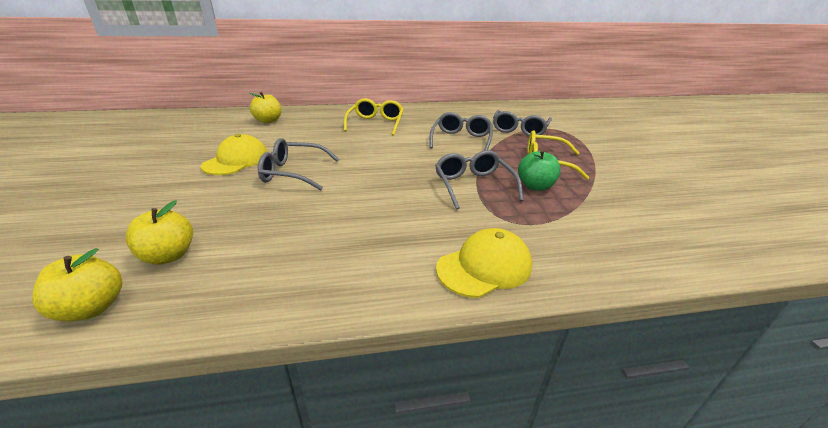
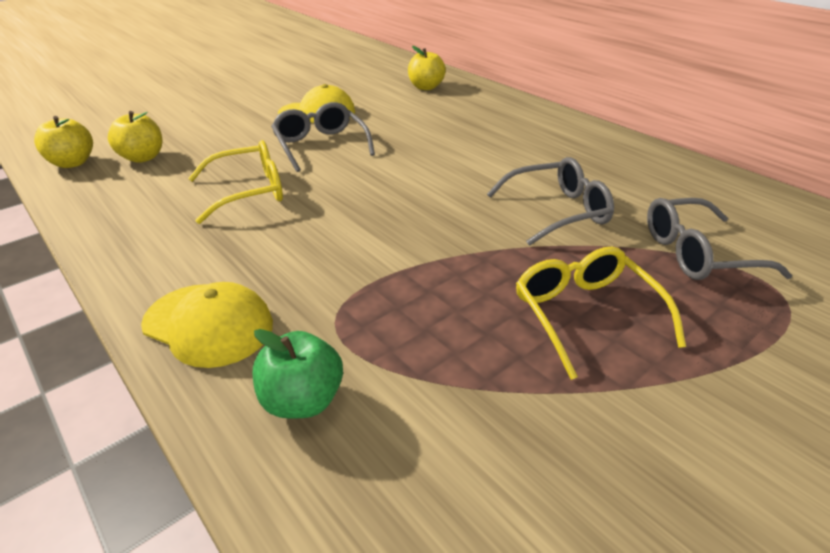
camera: 60 degrees right, 5 degrees up
(376, 123) = (513, 137): yellow glasses -> yellow glasses (249, 191)
(473, 185) = (411, 262): grey glasses -> none
(535, 186) = (472, 321): green apple -> green apple (302, 400)

